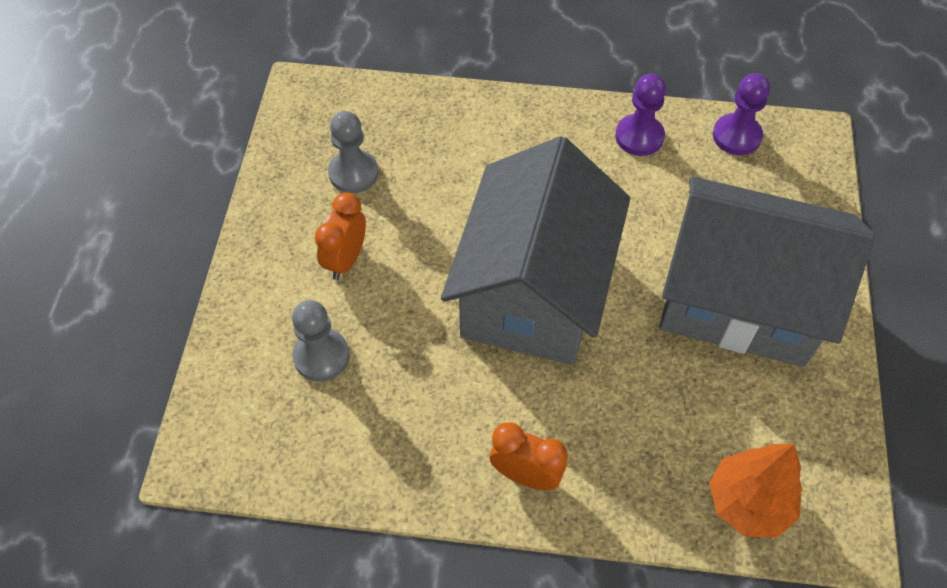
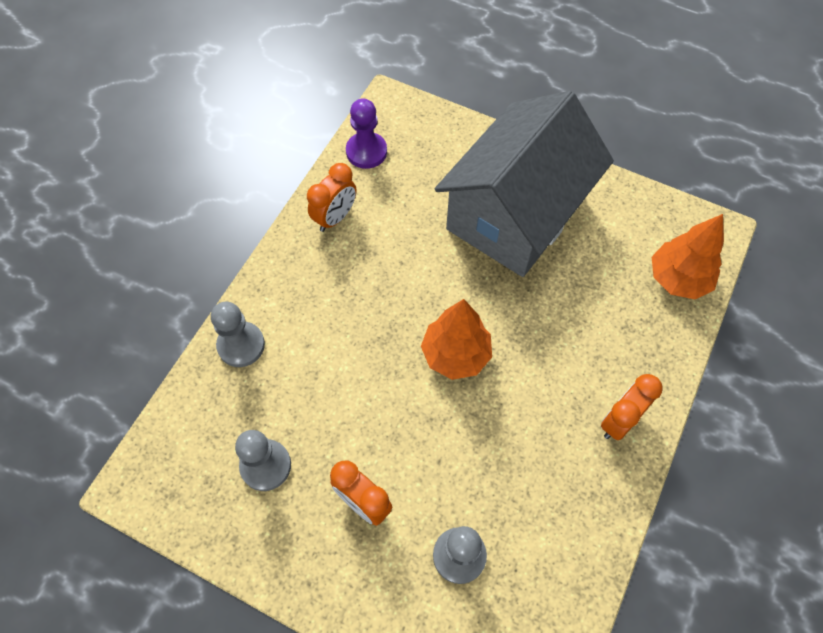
camera: 70 degrees left, 5 degrees up
(462, 113) = (241, 345): none -> grey pawn
(533, 291) = (455, 354): grey house -> orange tree
(639, 136) = (335, 217): purple pawn -> orange clock

